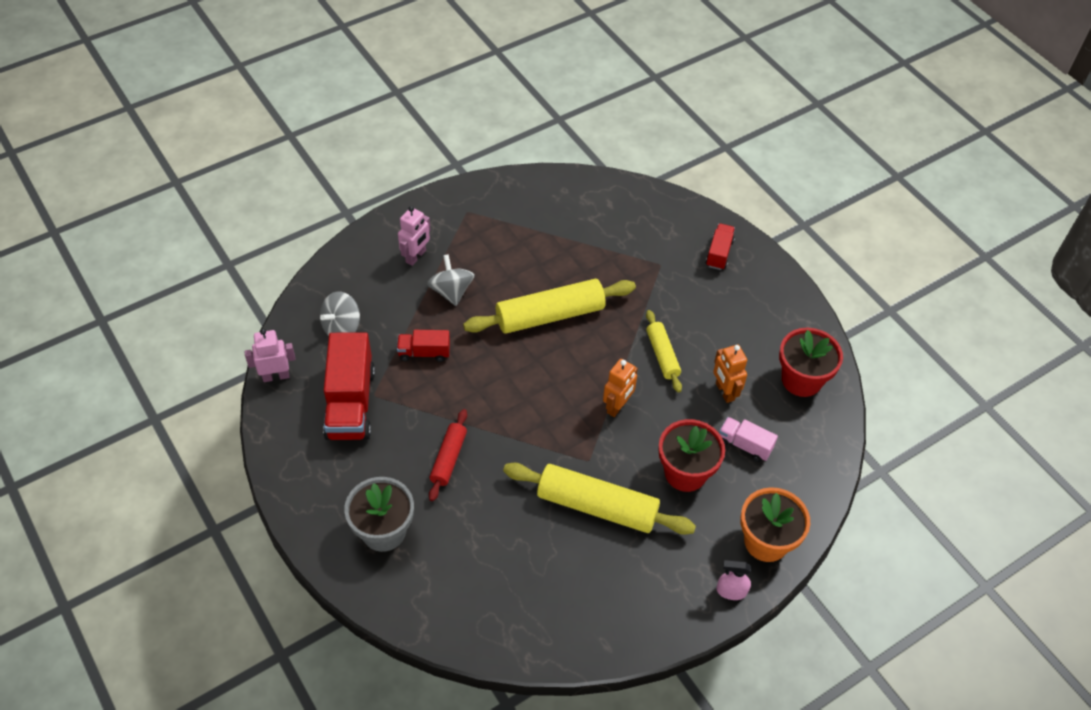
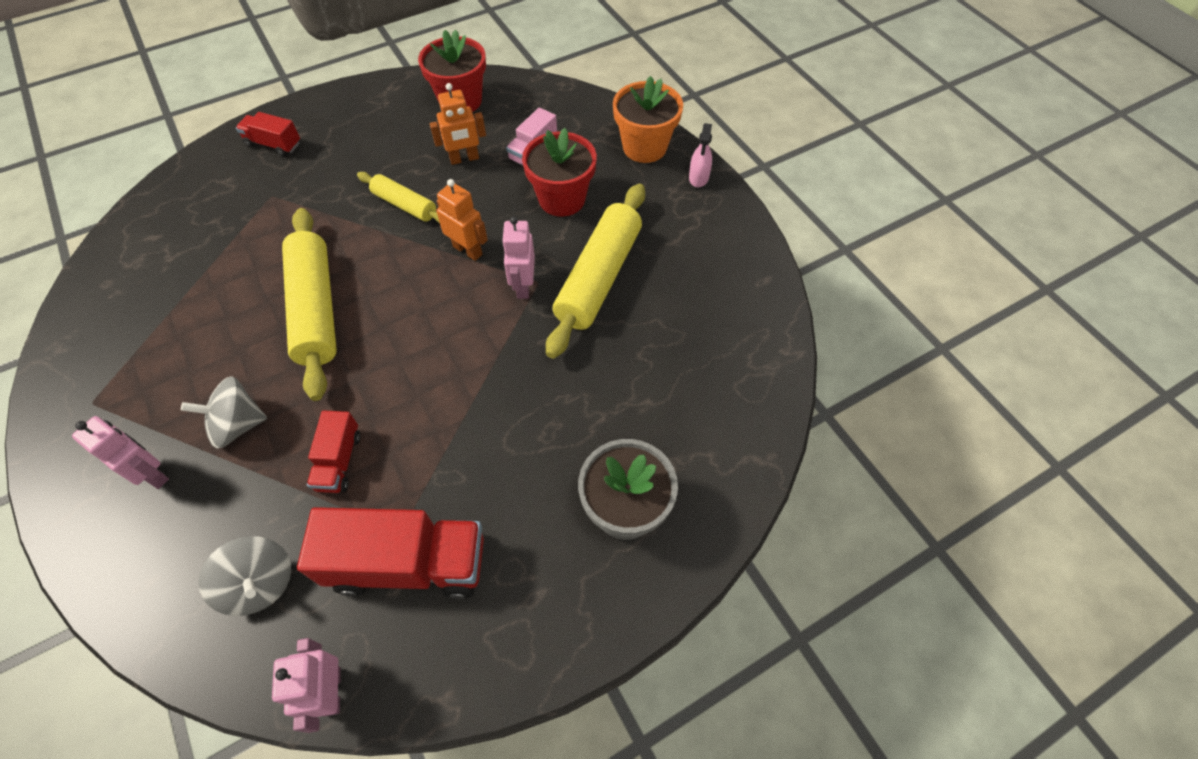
camera: 85 degrees left, 5 degrees up
(448, 458) = (519, 430): red rolling pin -> none
(583, 450) = (523, 286): none -> pink robot
(662, 355) = (405, 205): yellow rolling pin -> yellow rolling pin turned 45 degrees clockwise

